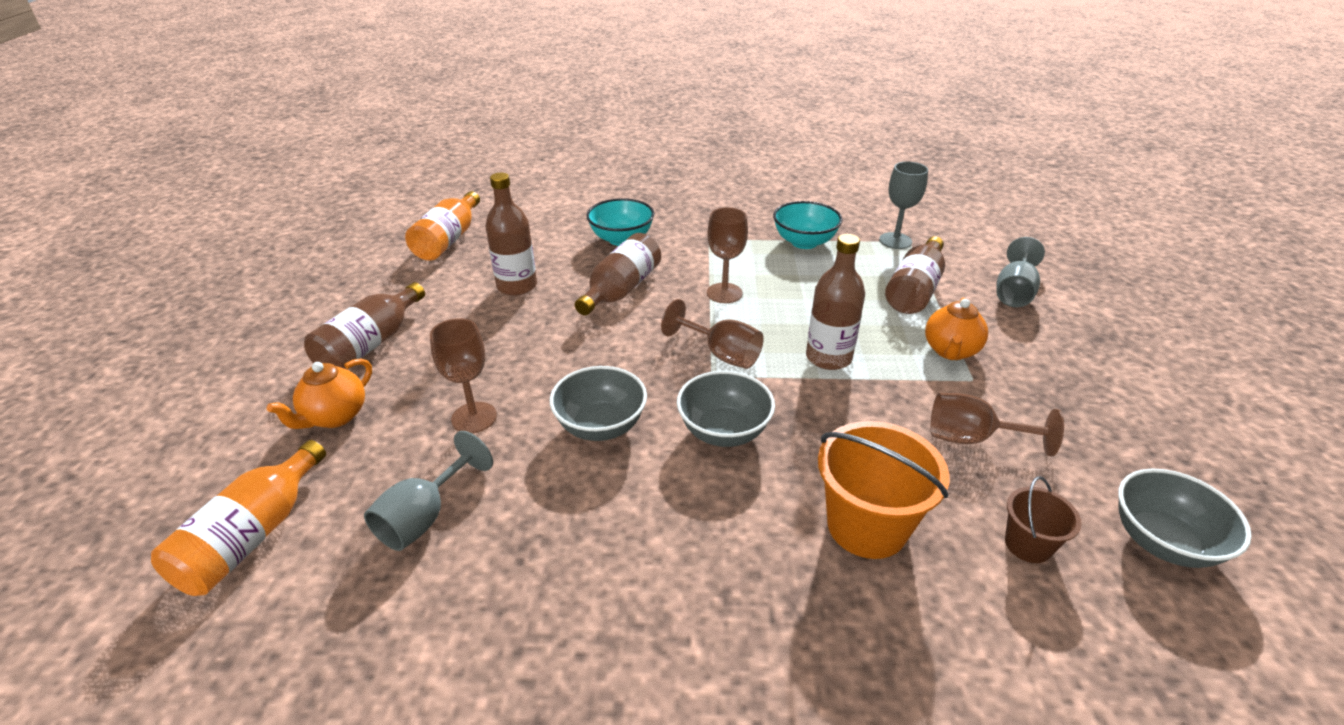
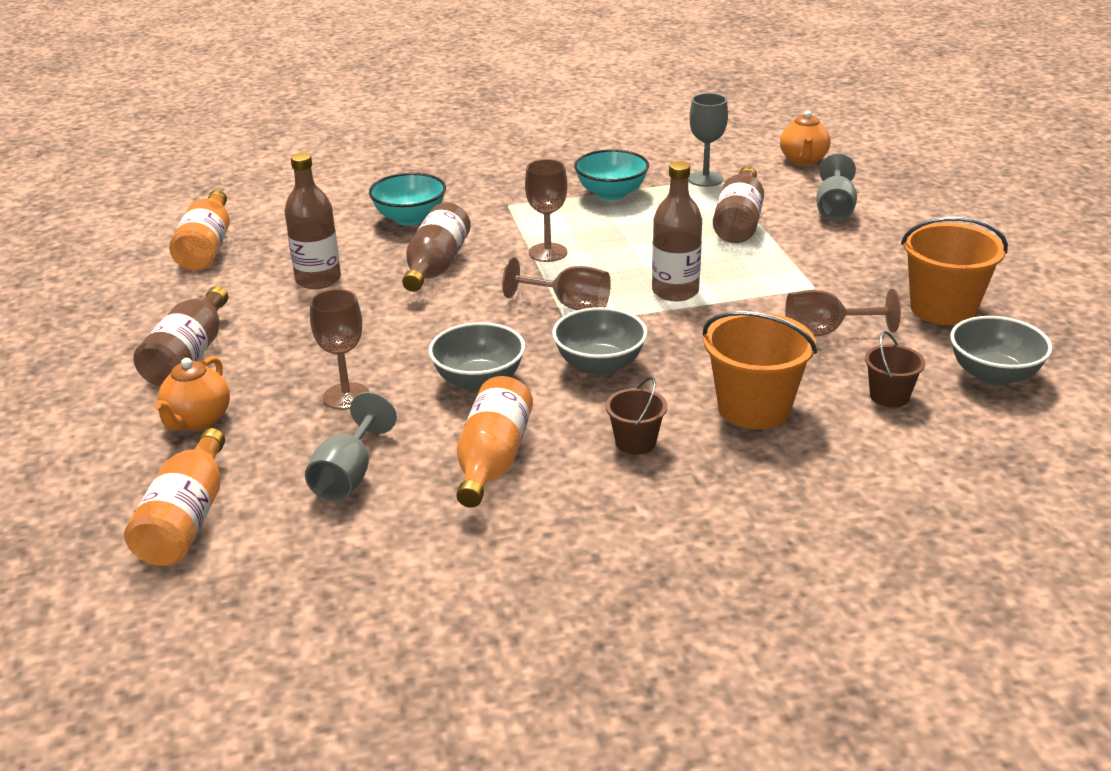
camera: 15 degrees left, 5 degrees down
(570, 531) = (493, 460): none -> orange bottle
(723, 543) = (635, 442): none -> brown bucket
(950, 351) = (788, 268): orange teapot -> orange teapot (803, 160)
(1111, 434) = (943, 309): none -> orange bucket

